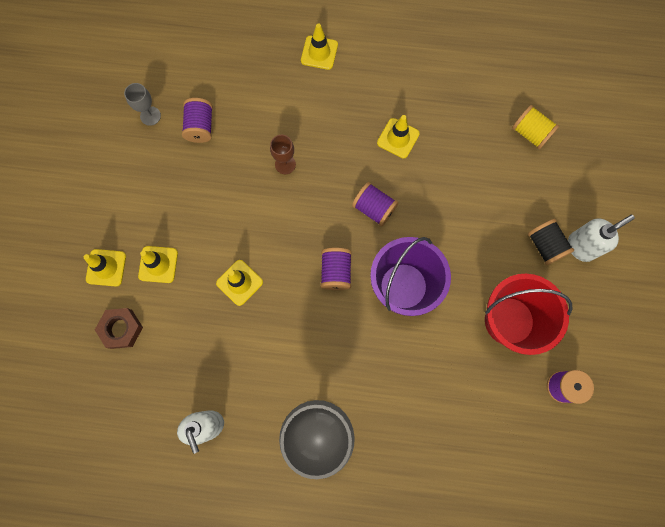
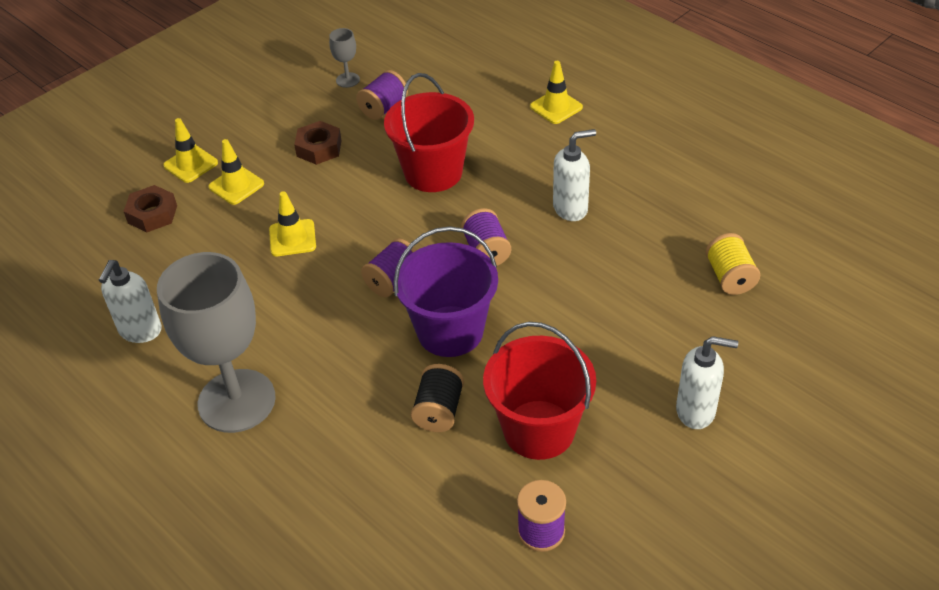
camera: 40 degrees right, 30 degrees down
(187, 193) = (319, 148): none -> brown nut
(285, 164) = (433, 172): brown goblet -> red bucket
(398, 138) = (571, 208): yellow traffic cone -> white soap dispenser
(545, 245) = (651, 385): black spool -> black spool (439, 410)

